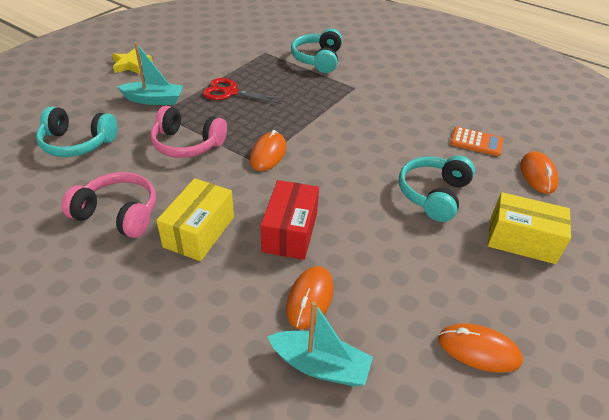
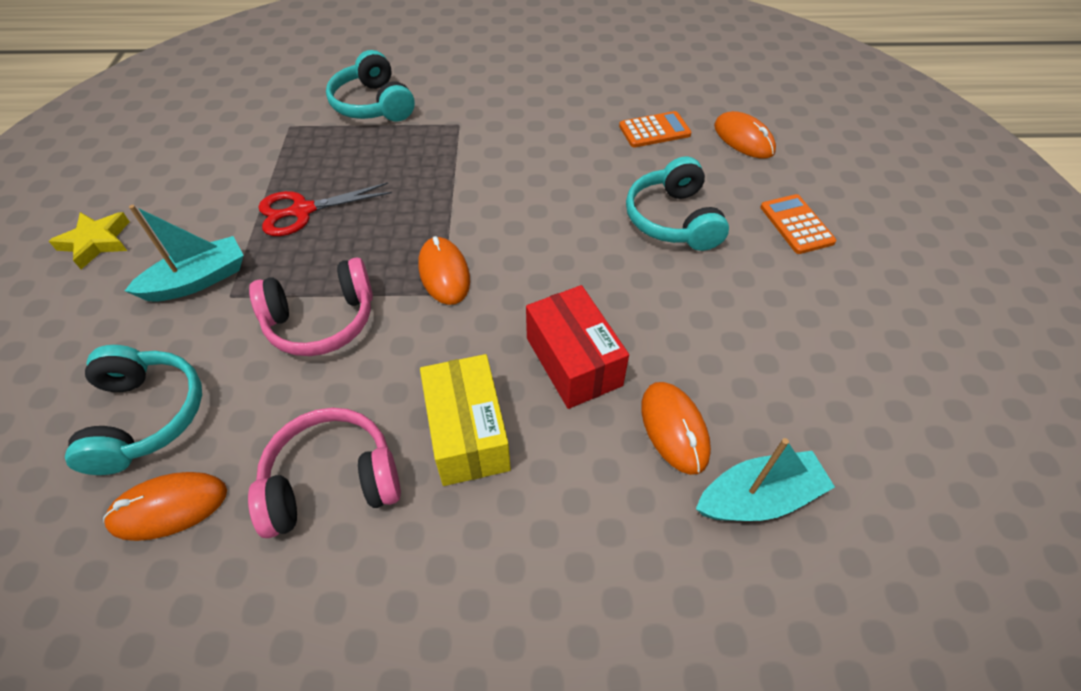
camera: 35 degrees left, 10 degrees up
(77, 143) = (146, 417): turquoise headphones -> turquoise headphones turned 75 degrees counterclockwise
(478, 350) = (869, 370): orange mouse -> orange mouse (169, 507)
(521, 240) = (796, 224): yellow box -> orange calculator

